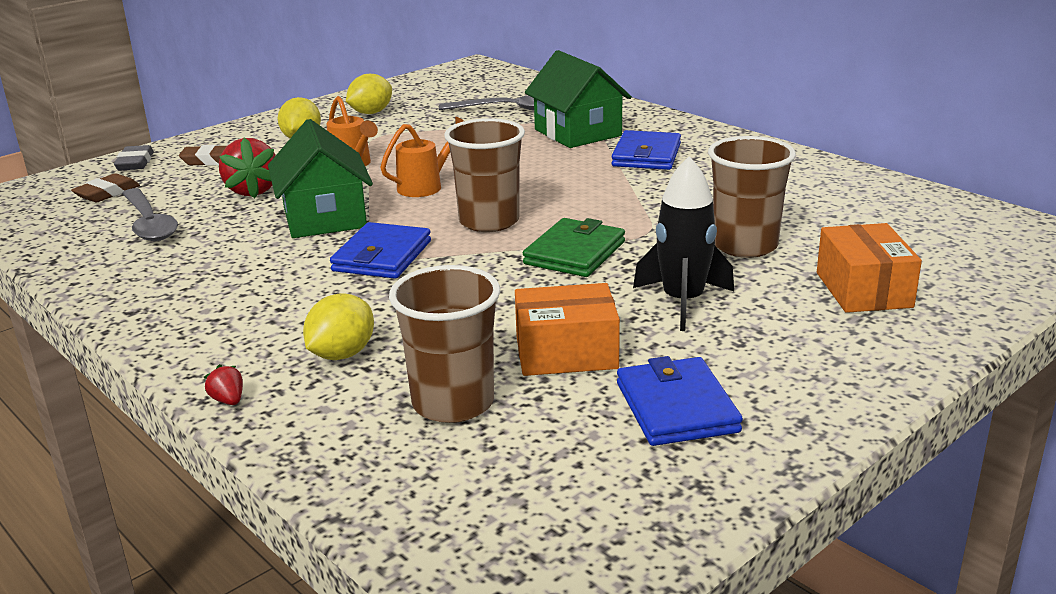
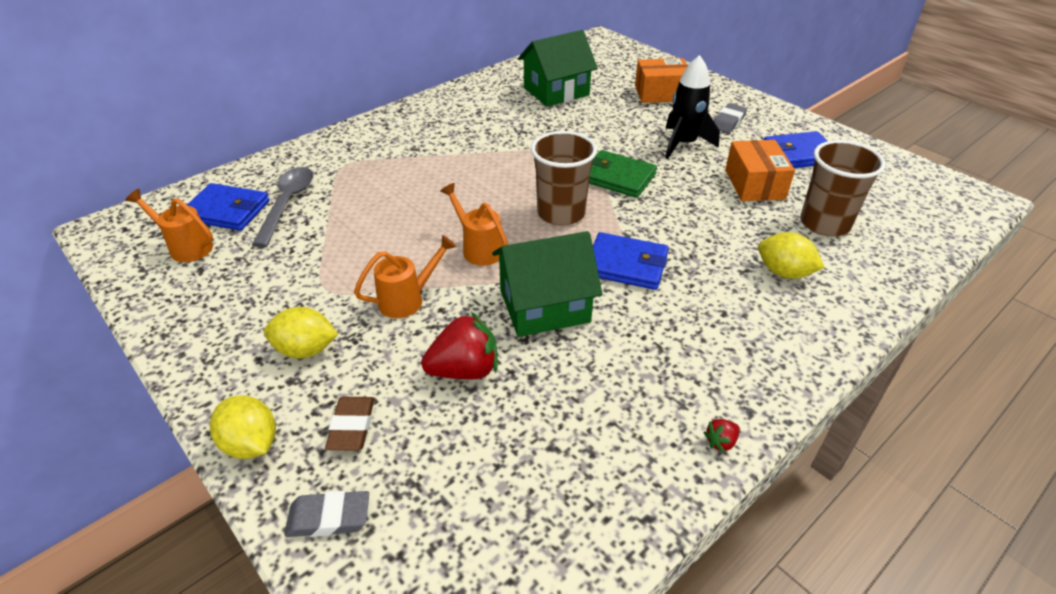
camera: 90 degrees left, 15 degrees up
(107, 193) = (441, 521): brown eraser -> none
(149, 224) = (548, 446): grey spoon -> none
(228, 400) = (862, 320): red strawberry -> red strawberry (721, 442)
(371, 113) = (238, 299): yellow lemon -> yellow lemon (251, 444)
(444, 89) = (186, 247): none -> orange watering can
(577, 133) = (373, 168): green house -> green house (556, 91)
(646, 155) = (440, 141): blue wallet -> blue wallet (227, 210)
(745, 246) = (605, 119): brown cup -> none
(779, 346) = (728, 122): none -> grey eraser

